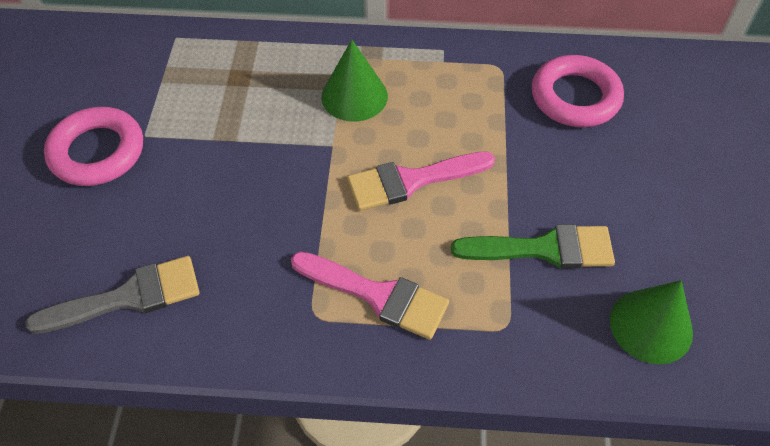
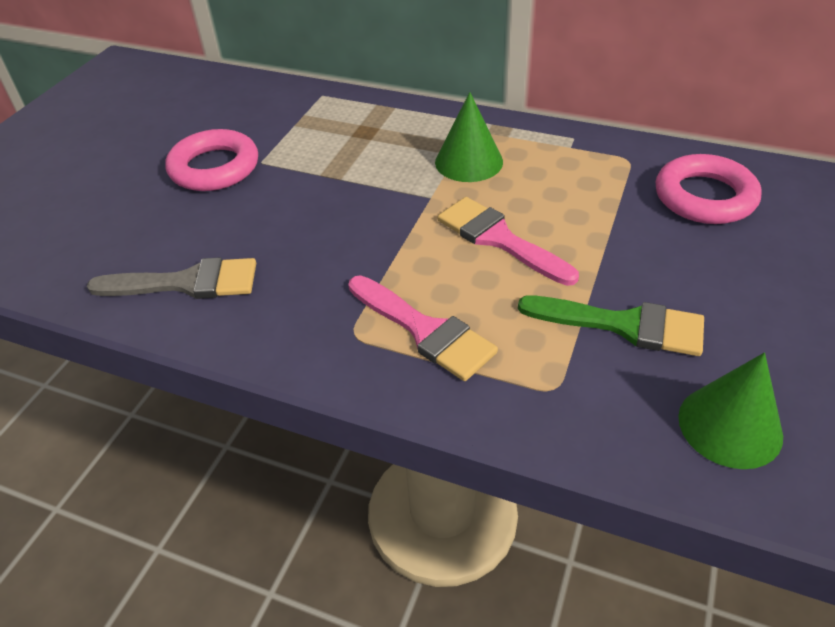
camera: 20 degrees right, 10 degrees down
(411, 180) = (499, 239): pink brush -> pink brush turned 45 degrees clockwise

